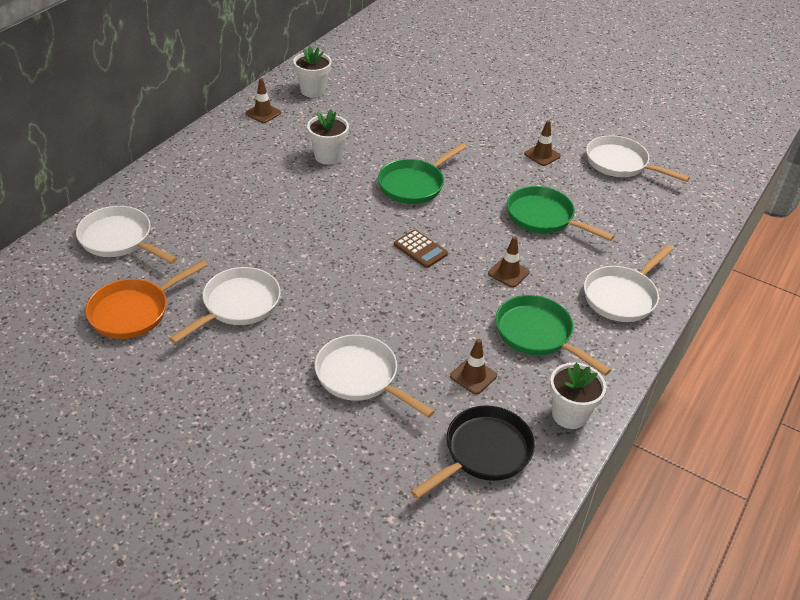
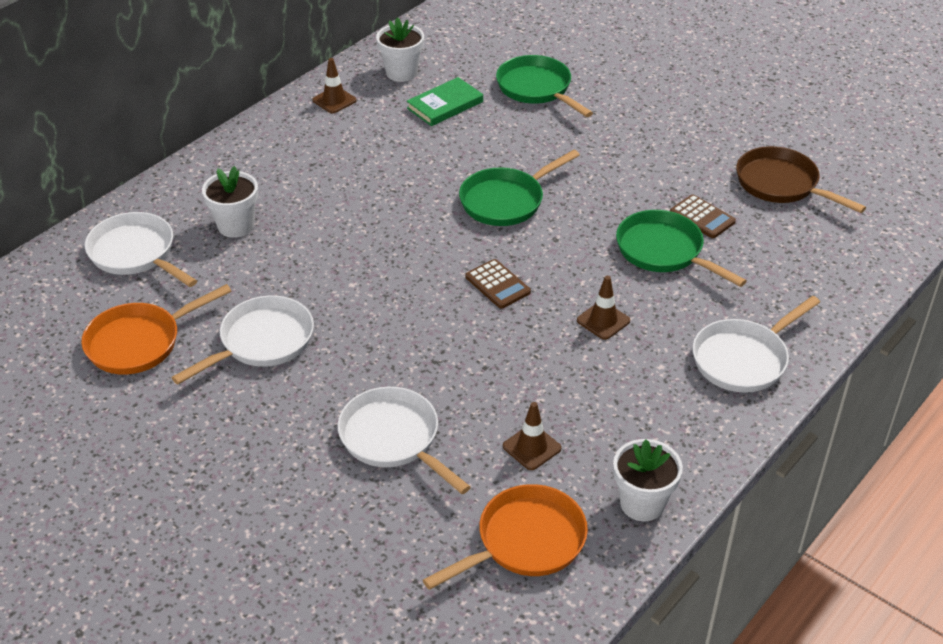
camera: 10 degrees right, 0 degrees up
(328, 156) = (405, 159): white flower pot -> white flower pot (236, 226)
(352, 114) = (445, 105): none -> green book
(483, 452) = (525, 541): black pan -> orange pan
(537, 334) = (623, 401): green pan -> green pan (537, 89)
(542, 155) = (679, 169): brown traffic cone -> none
(567, 190) = (702, 217): none -> brown calculator
(620, 164) = (781, 184): white pan -> brown pan

